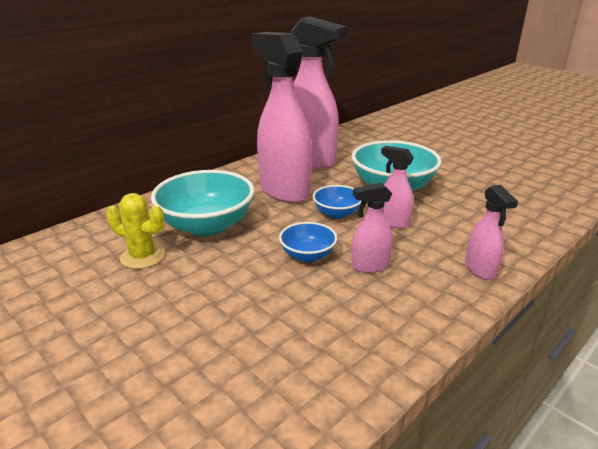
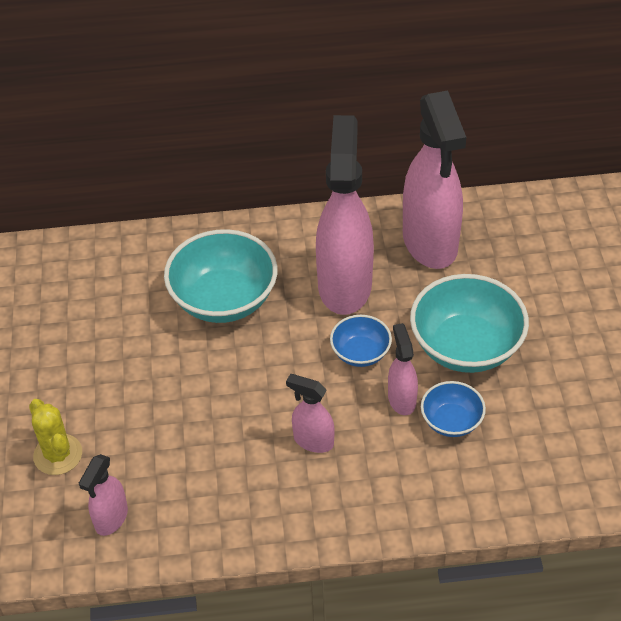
camera: 40 degrees right, 20 degrees up
(142, 256) = (140, 312): yellow cactus -> yellow cactus (58, 454)
(307, 255) = (274, 394): blue bowl -> blue bowl (451, 421)
(480, 270) = (406, 508): pink spray bottle -> pink spray bottle (111, 518)

